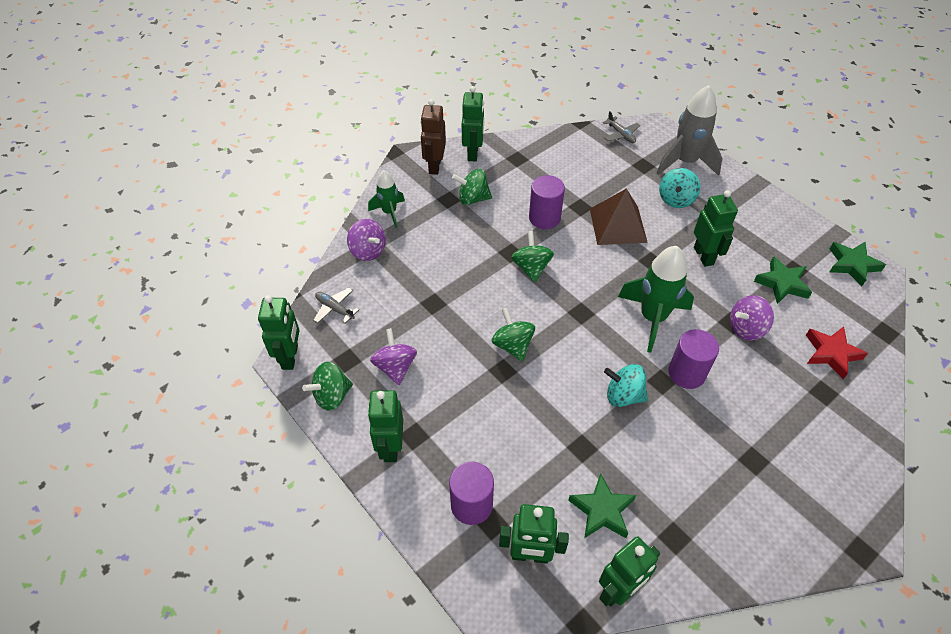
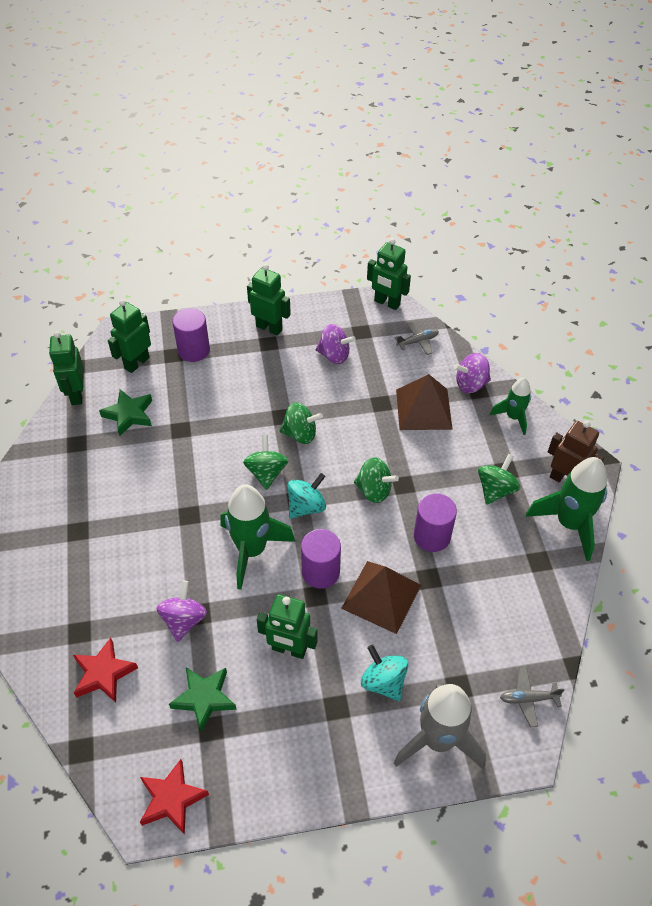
camera: 120 degrees right, 0 degrees up
(332, 396) = (335, 313): green spinning top -> green spinning top (266, 473)
(420, 271) = (423, 409): none -> brown pyramid
(473, 153) = (569, 524): green robot -> green rocket
(623, 395) = (198, 480): turquoise spinning top -> turquoise spinning top (306, 506)
(686, 373) = (181, 538): purple cylinder -> purple cylinder (320, 572)
(852, 265) = (172, 799): green star -> red star

